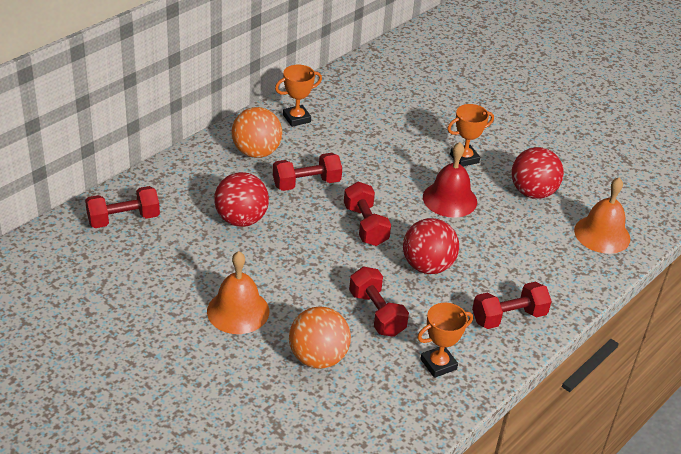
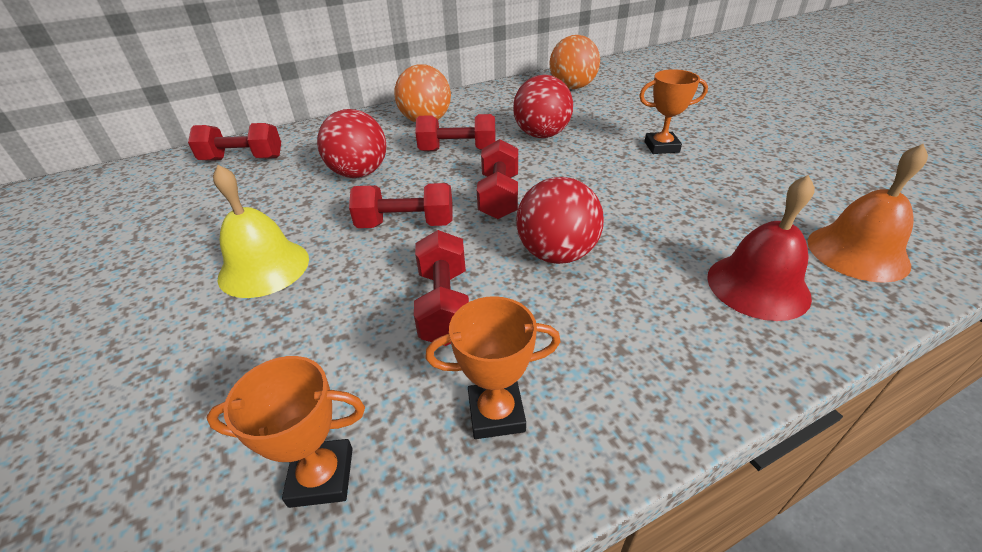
camera: 25 degrees right, 0 degrees up
(238, 311) = (264, 267): orange bell -> yellow bell
(296, 118) = (487, 101): orange trophy -> orange trophy (321, 477)
(318, 358) = (309, 355): orange ball -> orange ball (572, 87)
(449, 199) = (625, 183): red bell -> red bell (758, 286)
(508, 317) = (661, 352): red dumbbell -> red dumbbell (406, 224)
(532, 192) = (747, 189): red ball -> red ball (541, 135)

